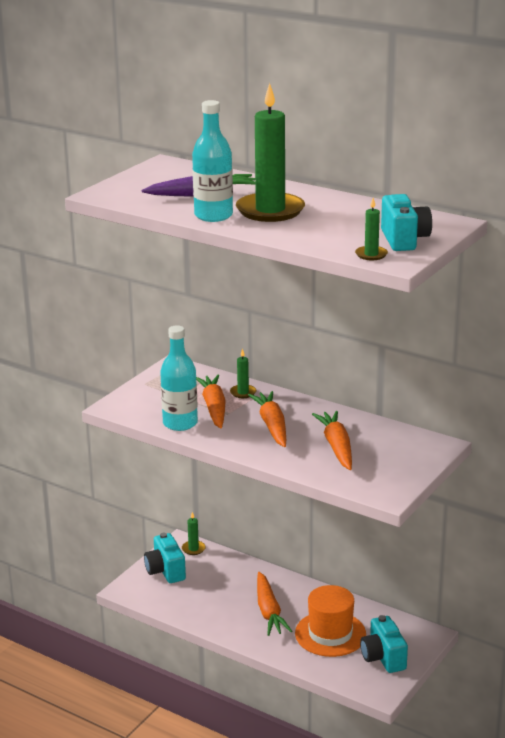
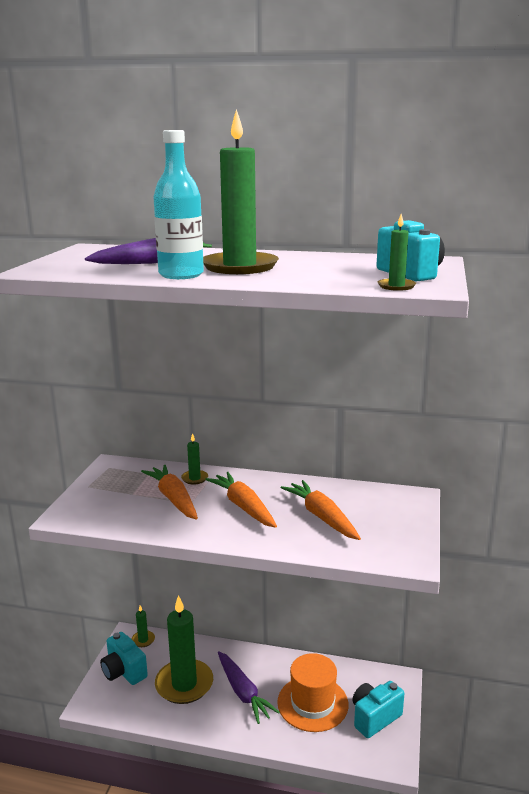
camera: 20 degrees left, 5 degrees down
(180, 423) = (146, 522): turquoise bottle -> none
(217, 593) = (184, 684): none -> green candle
(269, 611) = (243, 692): orange carrot -> purple carrot
(383, 658) = (374, 718): turquoise camera -> turquoise camera turned 90 degrees clockwise

